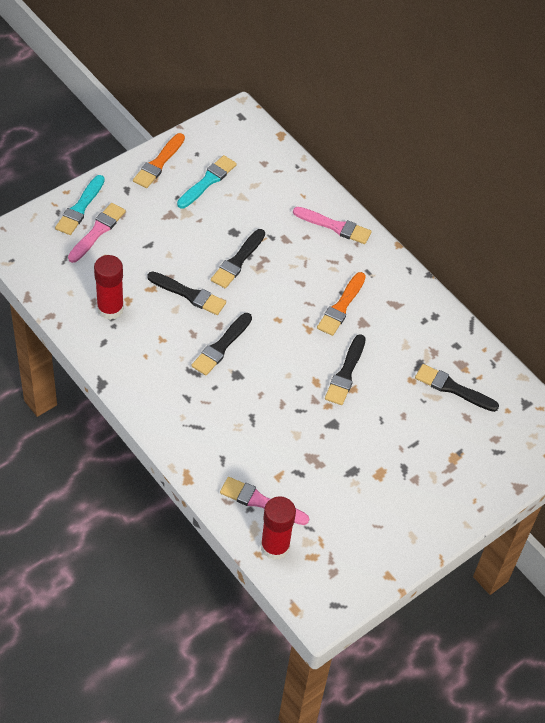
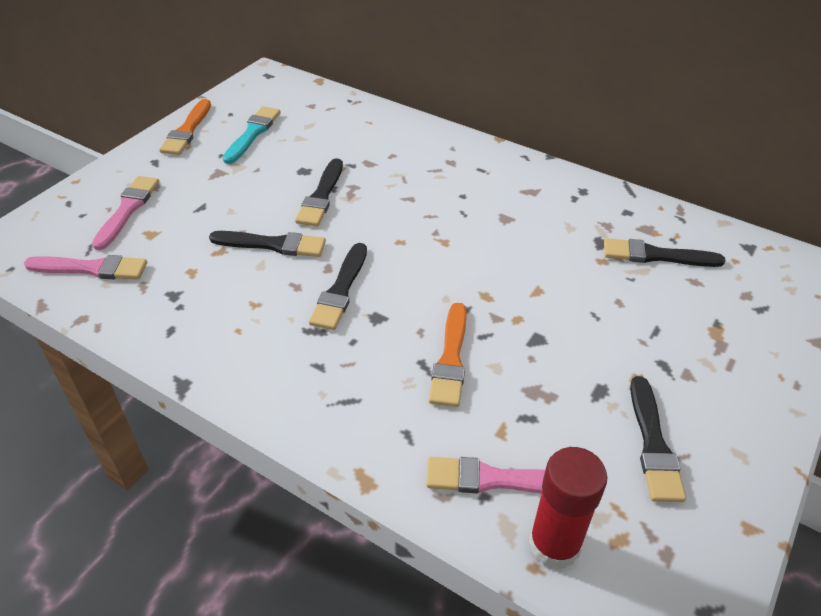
camera: 15 degrees left, 10 degrees down
(80, 208) = (98, 192): turquoise brush -> none
(110, 308) = (169, 288): red glue stick -> none
(334, 226) = (419, 139): pink brush -> pink brush (91, 268)
(341, 306) = (470, 209): orange brush -> orange brush (450, 359)
(346, 373) = (518, 275): black brush -> black brush (653, 444)

